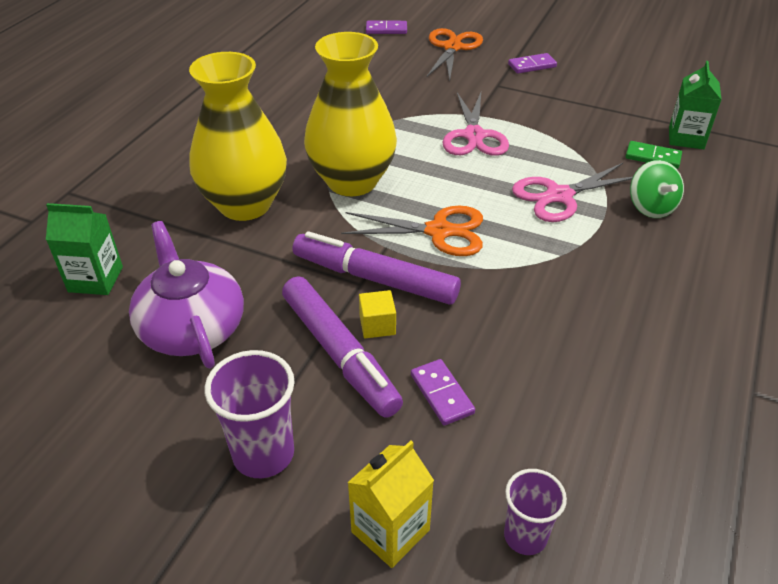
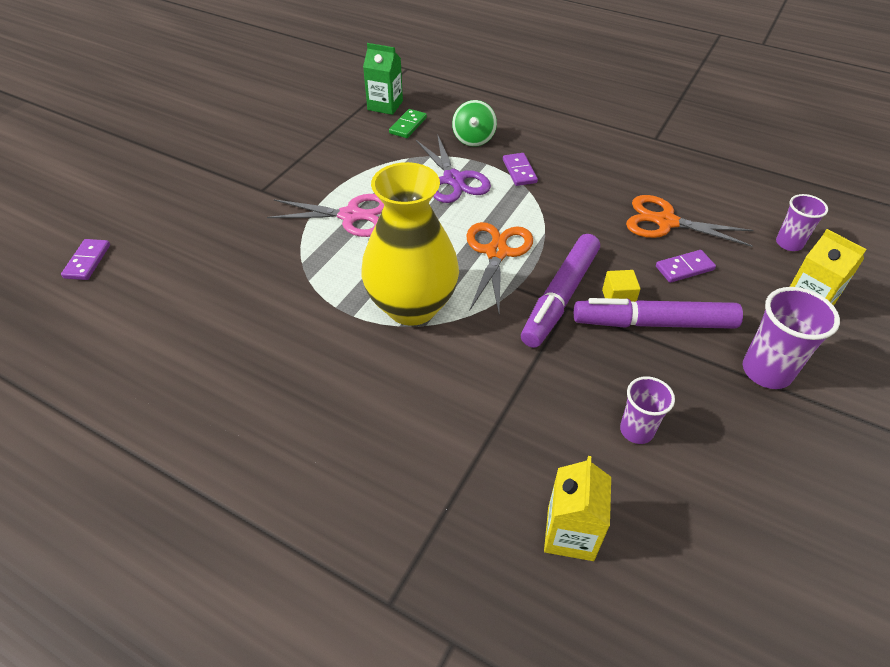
camera: 85 degrees left, 5 degrees up
(95, 279) = (570, 533): green carton -> yellow carton
(192, 328) = (636, 430): purple teapot -> purple cup
(245, 204) = (441, 395): yellow vase -> none
(339, 354) = (653, 323): purple marker -> purple marker turned 150 degrees counterclockwise
(452, 47) = (165, 212): orange scissors -> orange scissors (665, 222)
(532, 65) = (233, 163): purple domino -> purple domino (519, 171)
(559, 196) = (454, 179): pink scissors -> purple scissors
(651, 207) = (473, 139): green spinning top -> green spinning top turned 105 degrees clockwise

